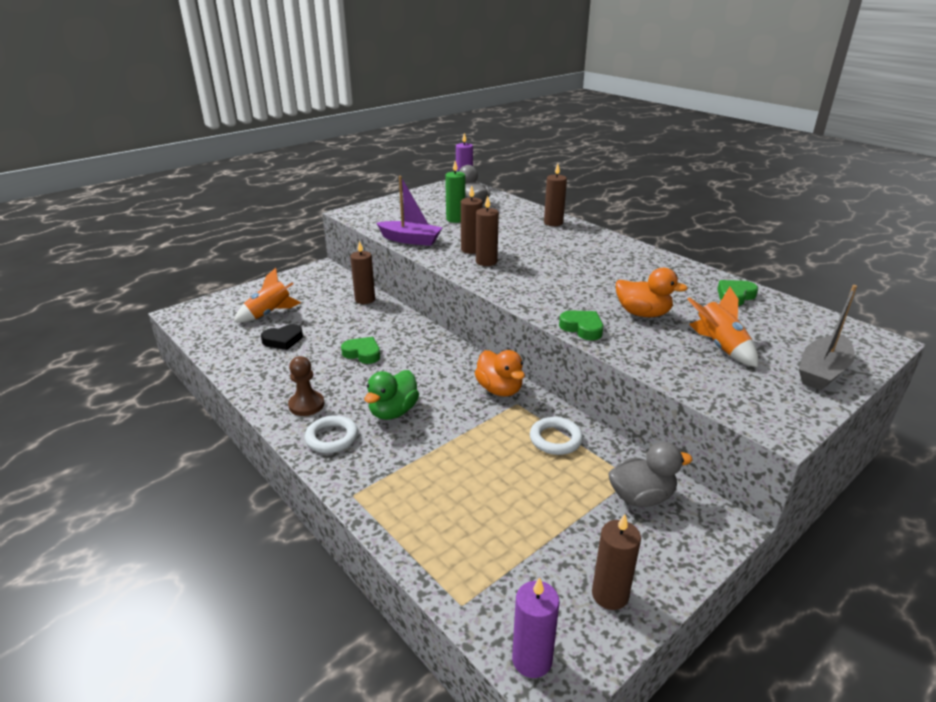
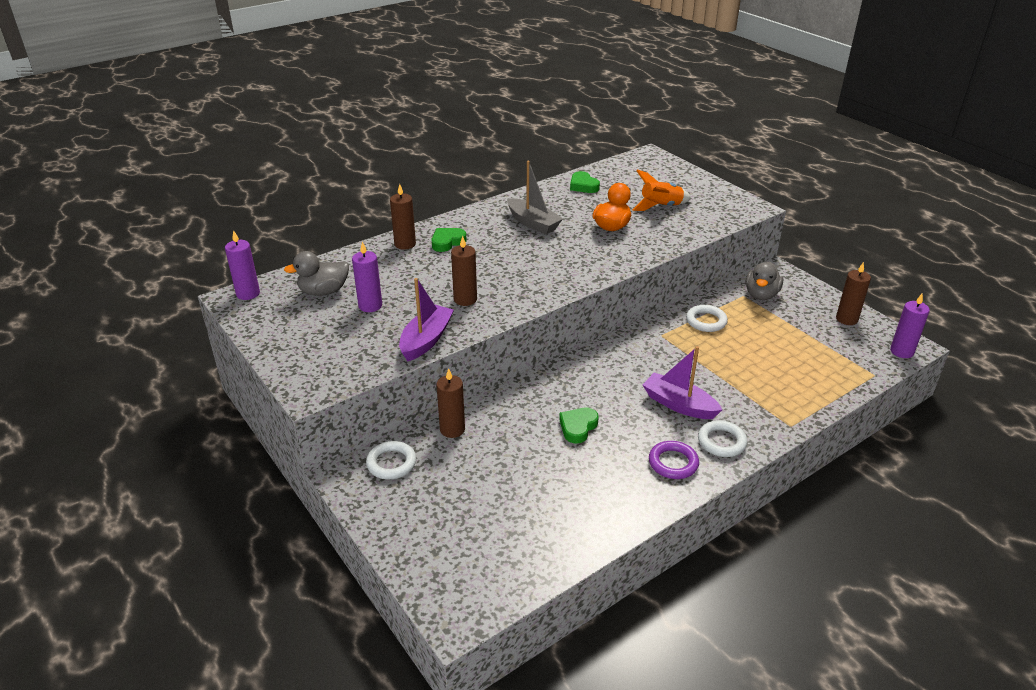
camera: 85 degrees left, 5 degrees up
(269, 314) = (474, 516): orange rocket -> none
(283, 340) = (545, 495): black heart -> none
(306, 405) = (673, 463): brown pawn -> purple ring
(331, 281) = (391, 463): none -> white ring
(393, 412) = (679, 404): green duck -> purple boat
(455, 219) = (370, 306): green candle -> purple candle
(486, 262) = (498, 292): brown candle -> none
(499, 389) = (641, 342): orange duck -> none
(582, 328) = (637, 256): green heart -> green heart (447, 242)
(641, 497) = (761, 295): grey duck -> grey duck turned 150 degrees counterclockwise
(822, 372) = (689, 181): grey boat -> grey boat (533, 223)

